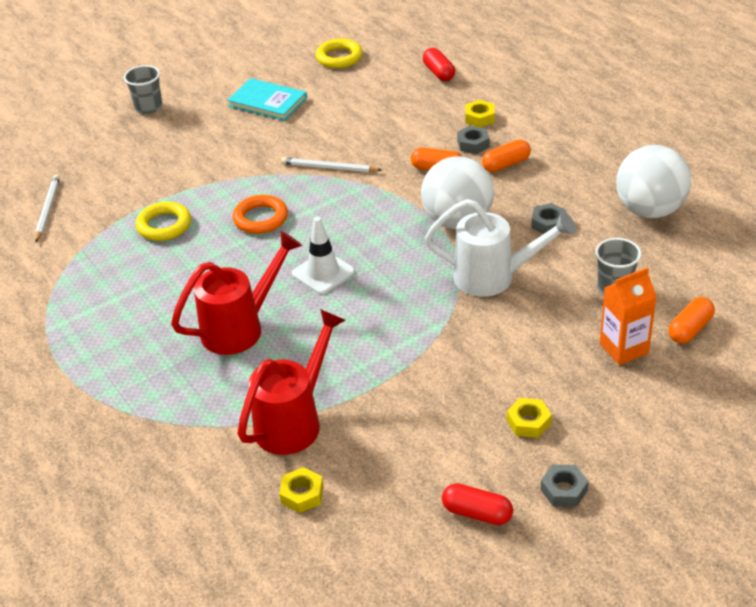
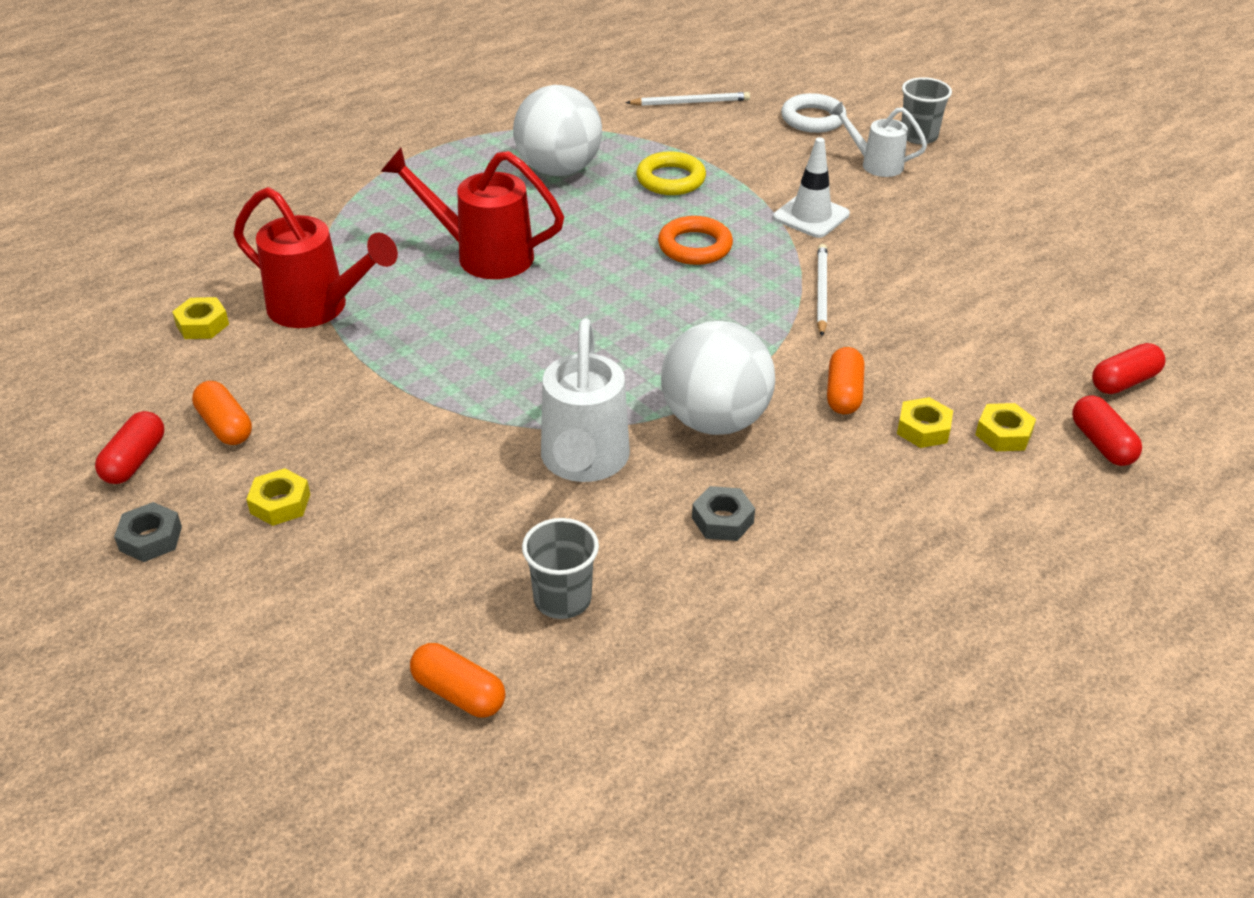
camera: 80 degrees right, 0 degrees up
(102, 151) = (813, 119): none -> white ring
(179, 130) = (875, 164): none -> white watering can
(241, 327) = (482, 255): red watering can -> red watering can turned 150 degrees clockwise
(268, 102) = (967, 224): turquoise book -> none
(323, 273) = (586, 306): white traffic cone -> white traffic cone (811, 216)
(339, 57) = (1119, 276): yellow ring -> none
(473, 144) = (923, 429): grey nut -> yellow nut
(490, 88) = (1101, 443): none -> red capsule
(506, 164) = (875, 468): orange capsule -> orange capsule (225, 426)
(624, 348) = (418, 607): orange carton -> none
(650, 210) = (781, 653): white ball -> white ball (559, 170)

